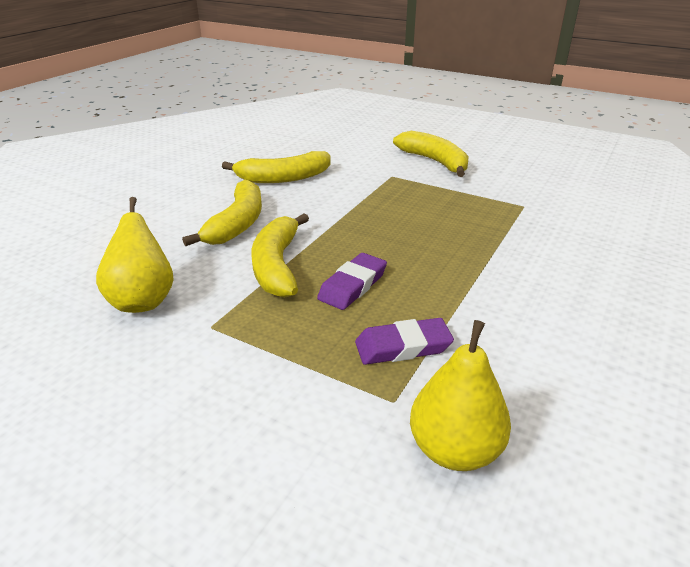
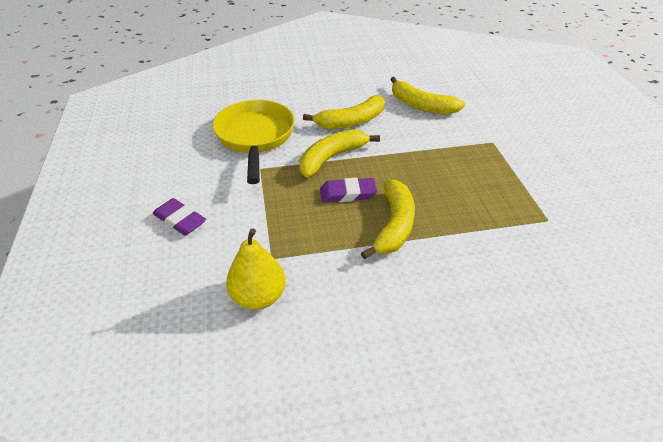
camera: 50 degrees right, 10 degrees up
(143, 300) = (255, 137): yellow pear -> yellow pan
(403, 346) = (316, 240): purple eraser -> purple eraser (180, 220)
(435, 161) = (546, 149): yellow banana -> yellow banana (394, 225)

